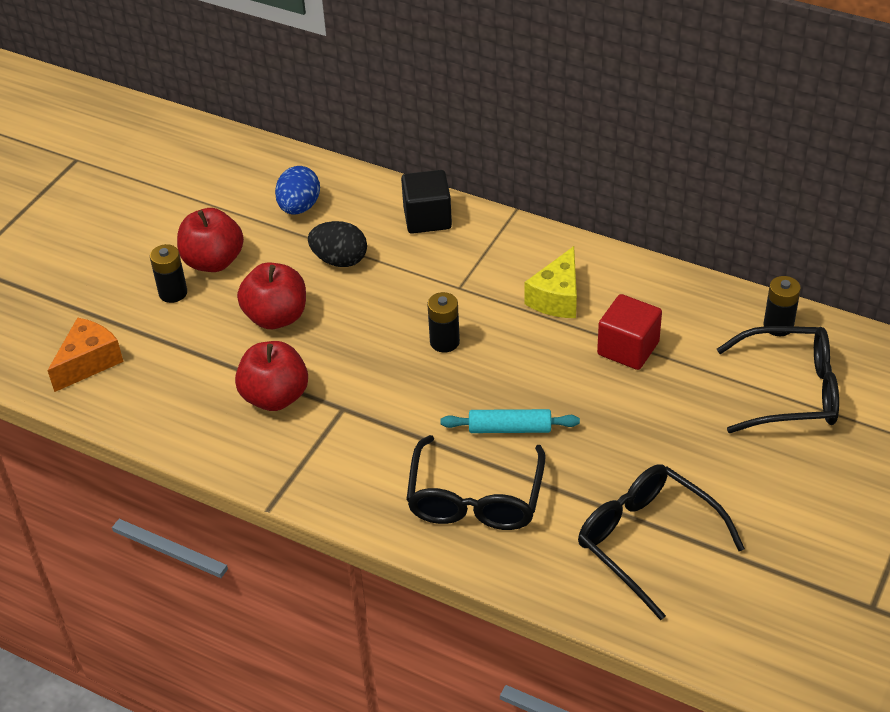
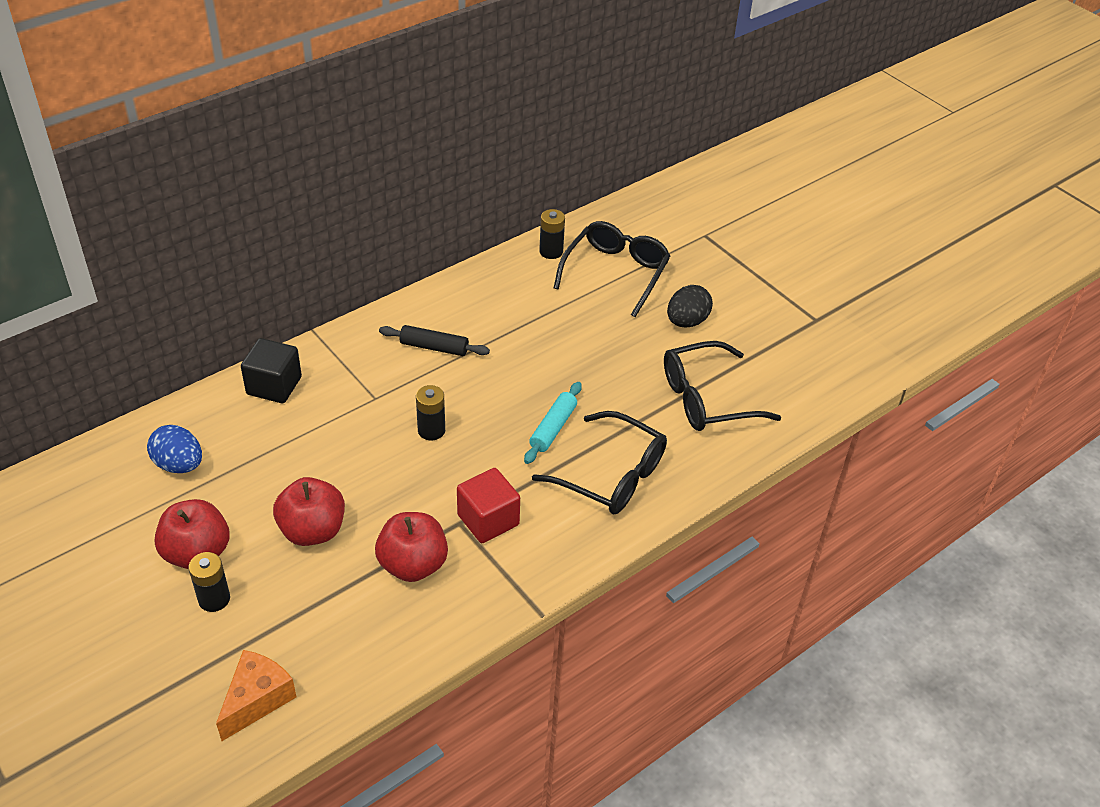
camera: 70 degrees left, 0 degrees up
(89, 362) = (257, 699): orange cheese -> orange cheese turned 60 degrees clockwise
(340, 260) = (276, 461): black egg -> black egg (686, 321)
(557, 298) = (434, 347): yellow cheese -> black rolling pin
(628, 348) = (517, 332): red cube -> red cube (488, 520)

